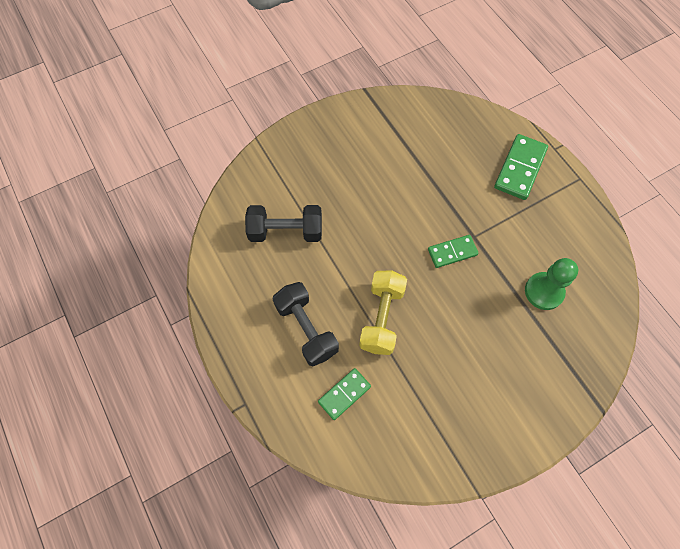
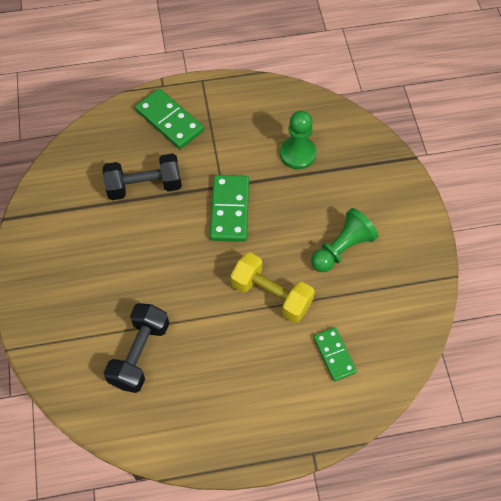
camera: 70 degrees left, 5 degrees down
(306, 329) = (256, 368): black dumbbell -> black dumbbell (144, 186)
(452, 252) = (230, 210): green domino -> green domino, size x1.56
(458, 367) = (342, 248): none -> green pawn

